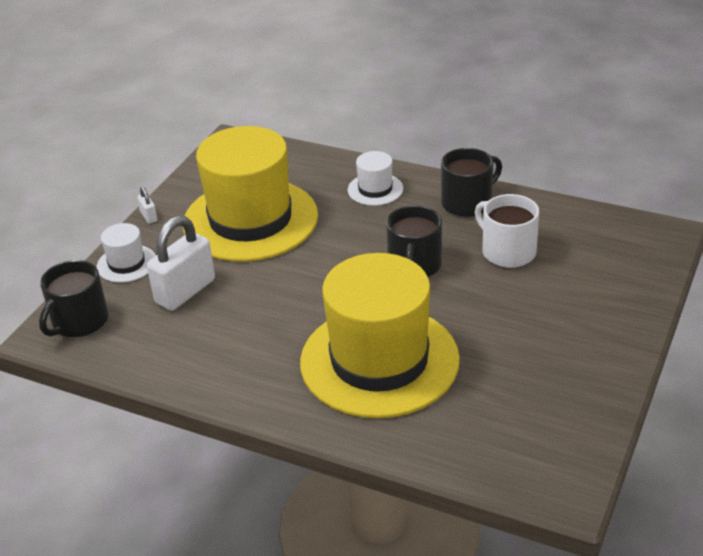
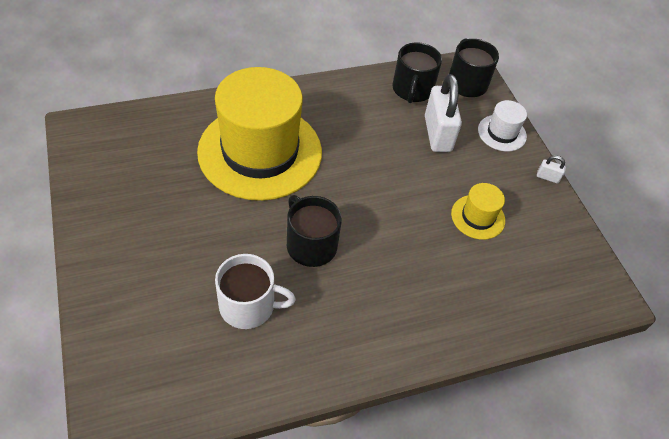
camera: 130 degrees right, 15 degrees up
(250, 220) = (478, 217): yellow hat -> yellow hat, size x0.42
(375, 189) = (426, 314): white hat -> none
(468, 203) = (331, 349): black mug -> black mug (412, 90)

